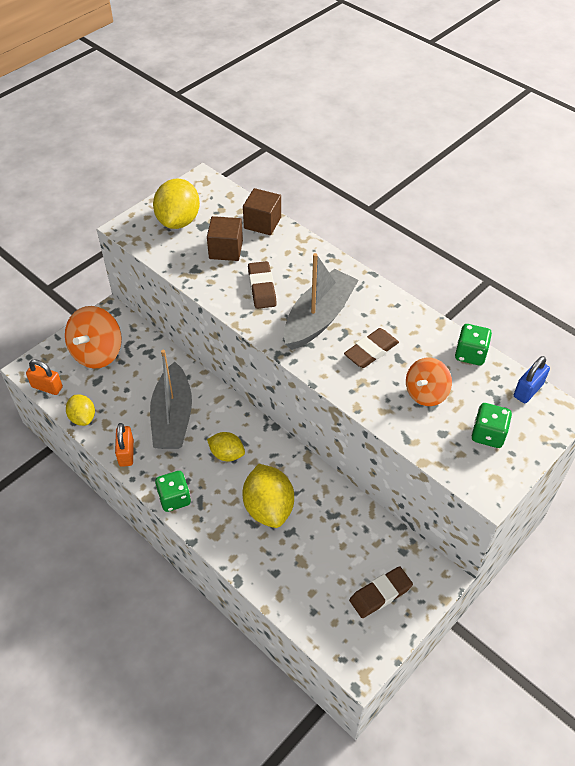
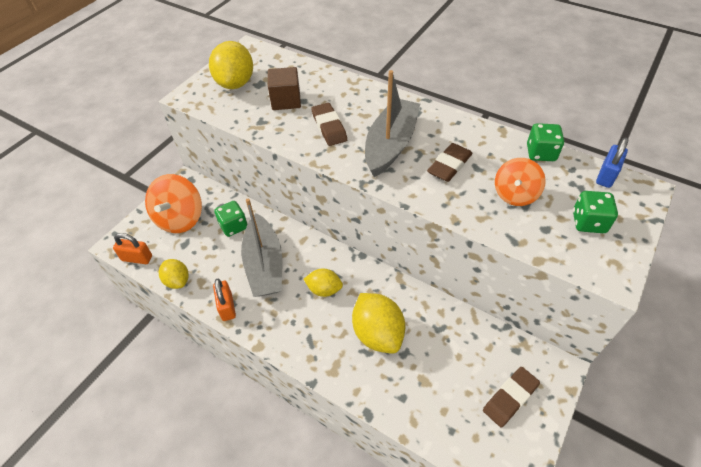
camera: 10 degrees left, 0 degrees up
(174, 498) = (284, 342): green dice -> green dice (233, 226)
(262, 223) = (313, 74): brown cube -> none

